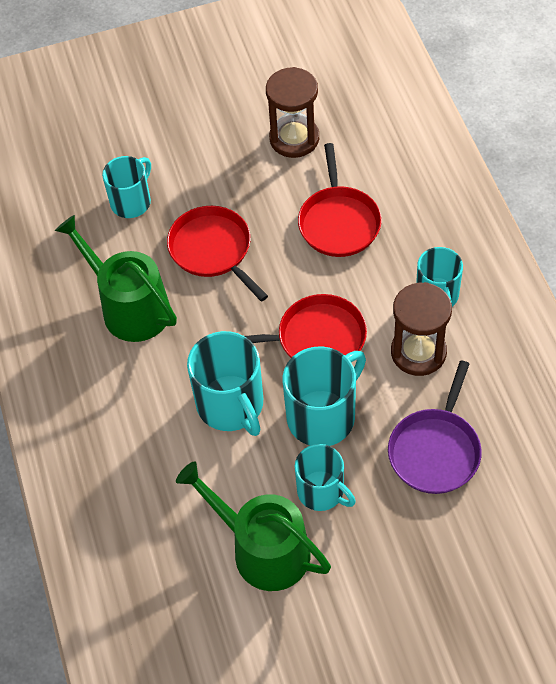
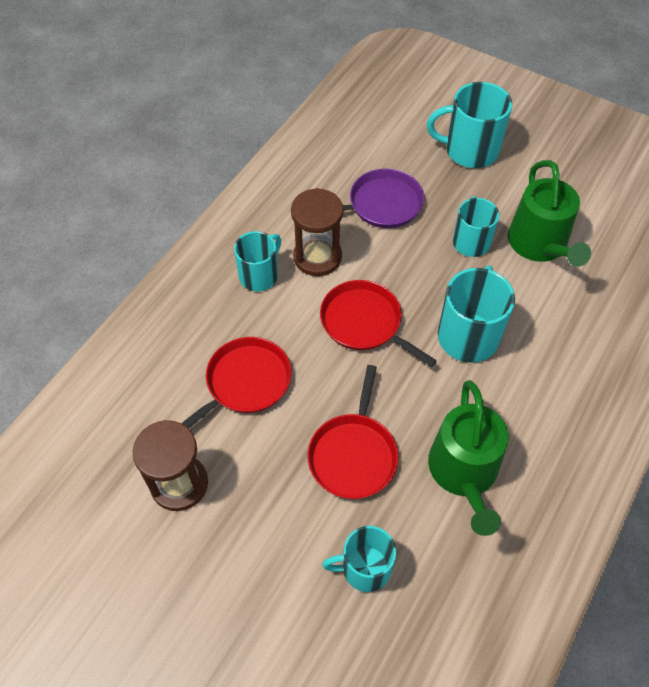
camera: 135 degrees left, 0 degrees up
(323, 416) = (420, 277): turquoise mug -> turquoise mug (469, 150)

